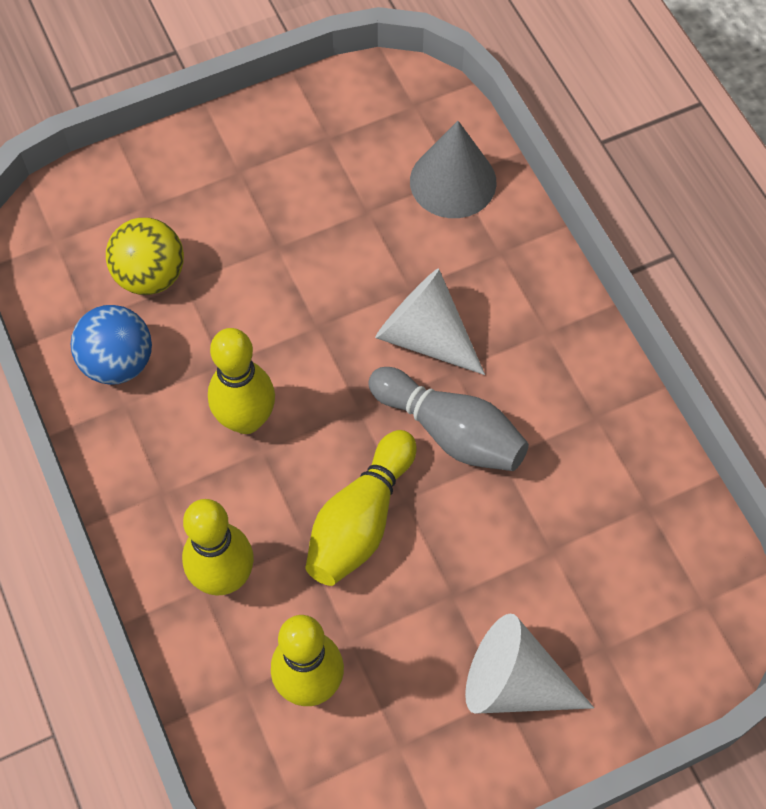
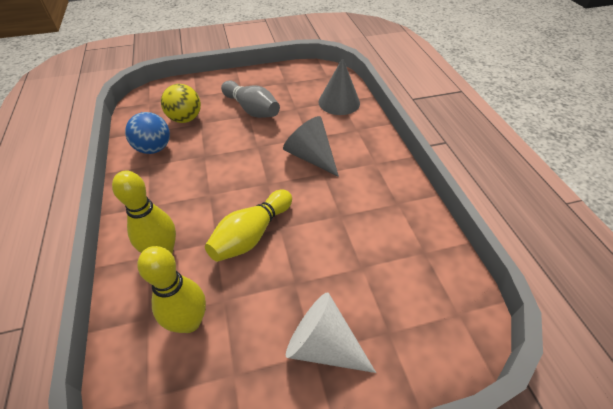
camera: 10 degrees right, 15 degrees down
(246, 419) = (206, 179): yellow bowling pin -> none
(425, 336) = (311, 156): white cone -> grey cone
(450, 431) = (314, 199): grey bowling pin -> grey bowling pin (252, 109)

